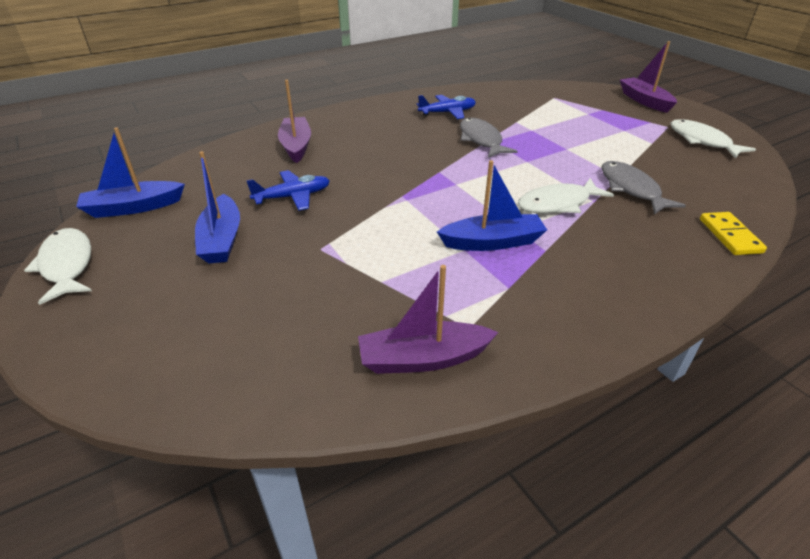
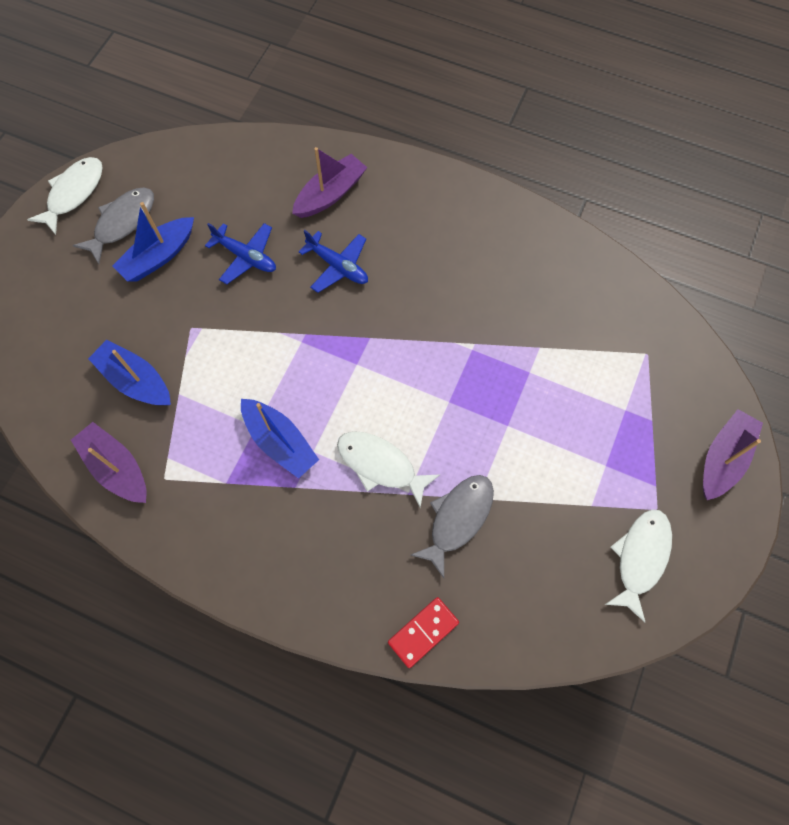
camera: 55 degrees right, 30 degrees up
(133, 207) = (157, 166): blue boat -> blue boat (136, 380)
(447, 113) = (508, 271): blue plane -> blue plane (338, 266)
(481, 140) = (465, 337): grey fish -> grey fish (122, 223)
(729, 236) = (423, 632): yellow domino -> red domino

